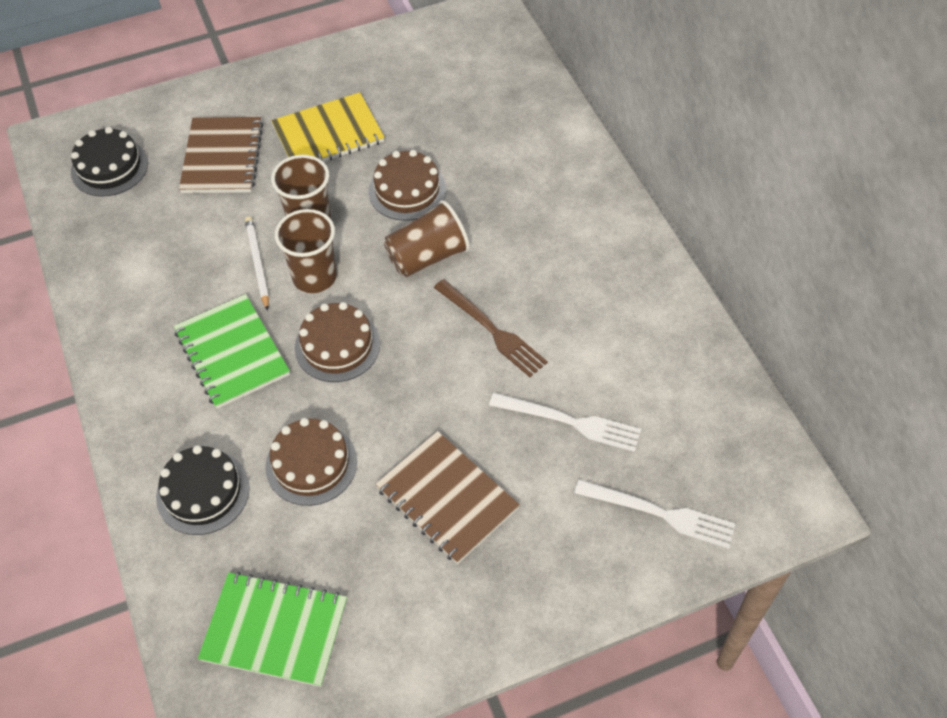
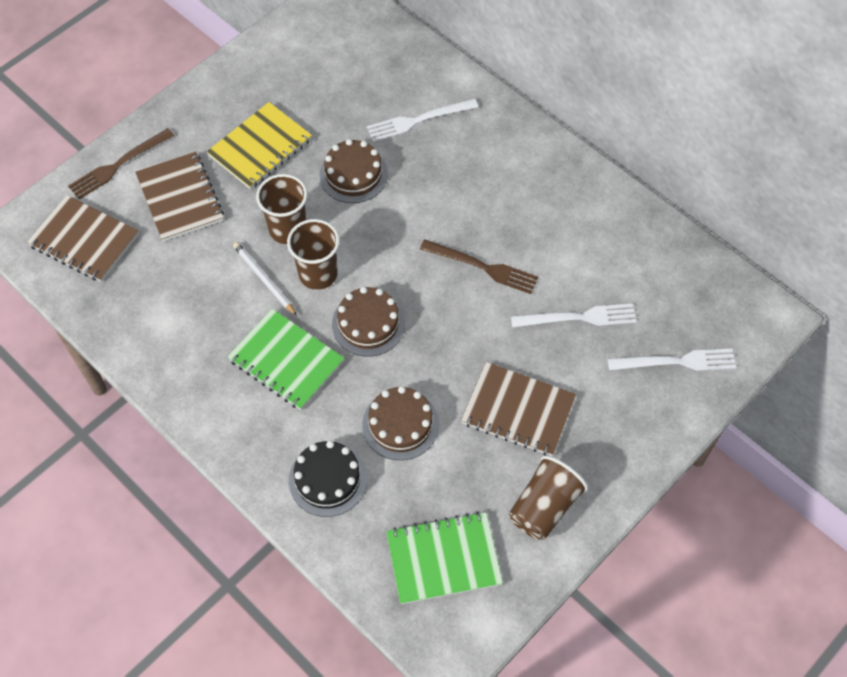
camera: 25 degrees left, 5 degrees up
(109, 167) = (84, 240): black cake -> brown notebook
(183, 108) = (119, 165): none -> brown fork
(427, 256) = (400, 225): brown cup -> brown cup (544, 507)
(505, 158) = (419, 120): none -> white fork

